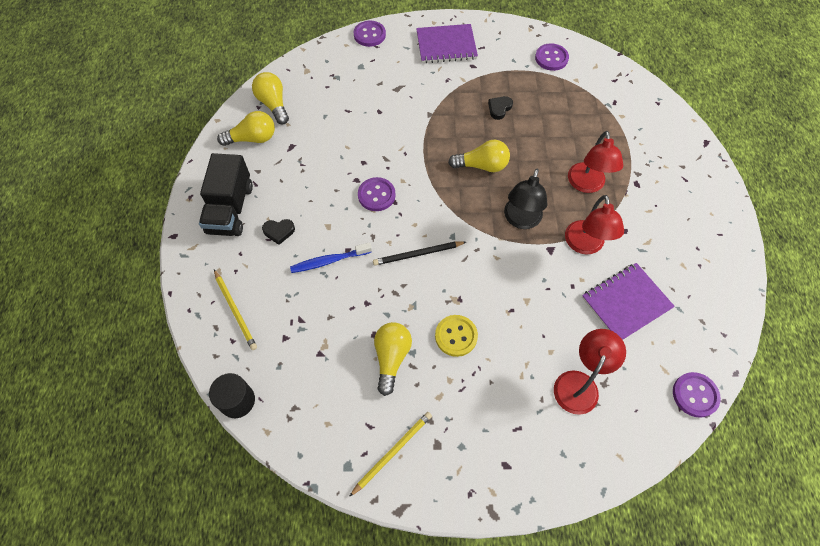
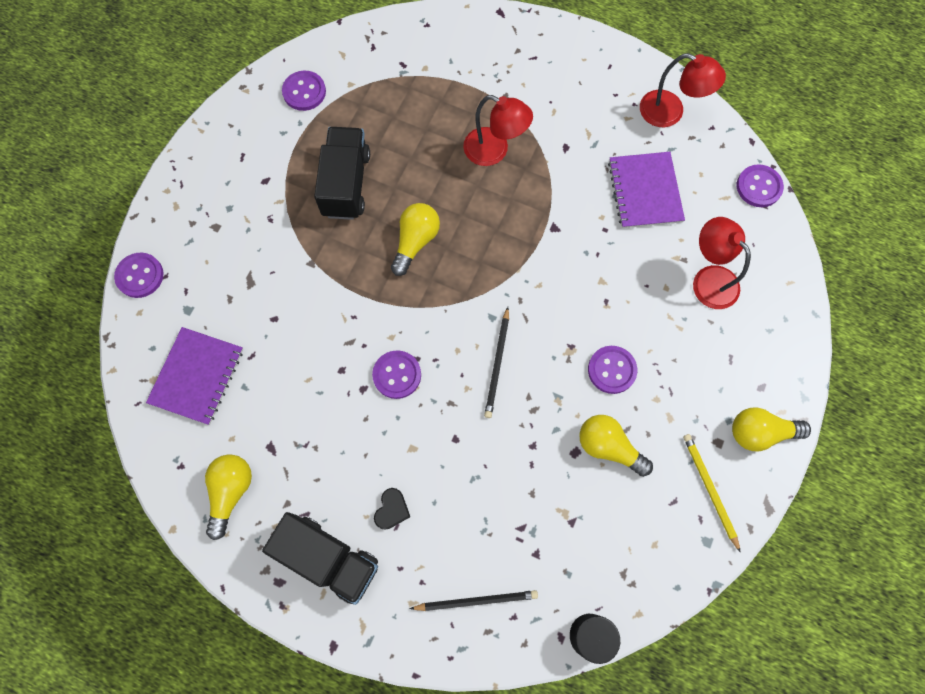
camera: 65 degrees left, 10 degrees up
(235, 311) = (476, 600): yellow pencil -> black pencil
(273, 104) = (188, 444): yellow light bulb -> yellow light bulb (760, 432)
(329, 261) = (460, 466): blue toothbrush -> none
(446, 45) = (215, 194): purple notebook -> purple notebook (197, 376)
(456, 336) = (611, 370): yellow button -> purple button
(499, 108) = (346, 184): black heart -> black truck
(521, 220) = (505, 238): black lamp -> none
(585, 245) = (565, 192): red lamp -> red lamp (670, 112)

